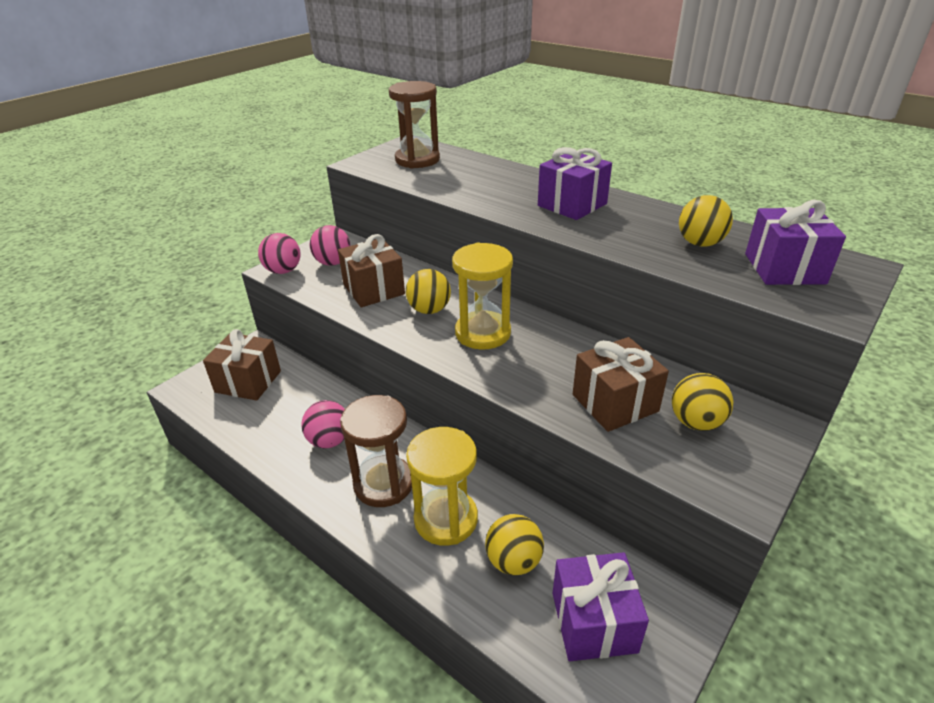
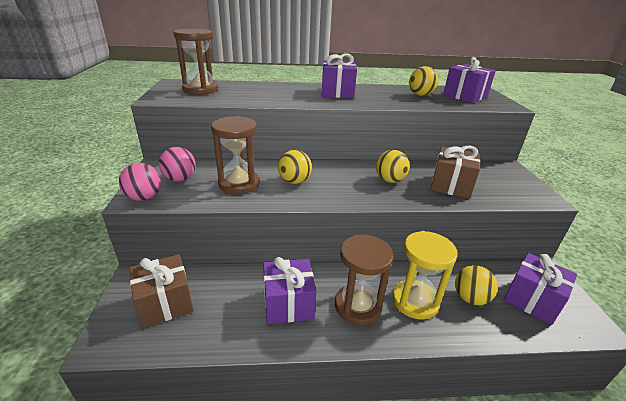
camera: 45 degrees left, 5 degrees down
(329, 441) = (288, 303): pink ball -> purple gift
(374, 289) = (239, 184): brown gift -> brown hourglass
(482, 333) = (343, 181): yellow hourglass -> none
(696, 422) = (487, 179): yellow ball -> yellow ball (390, 180)

